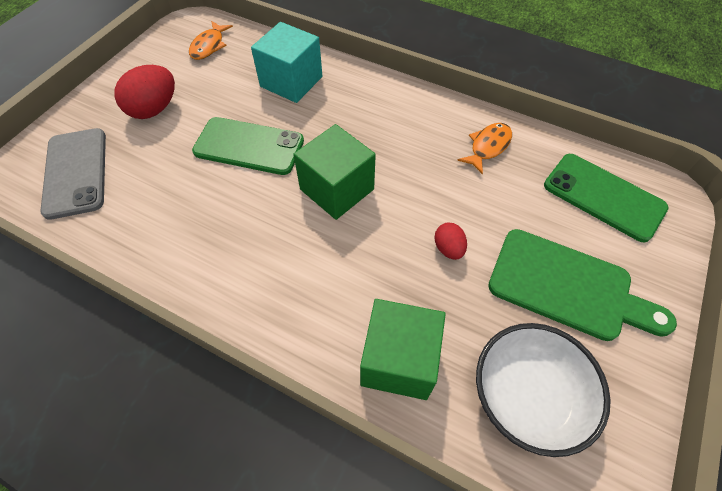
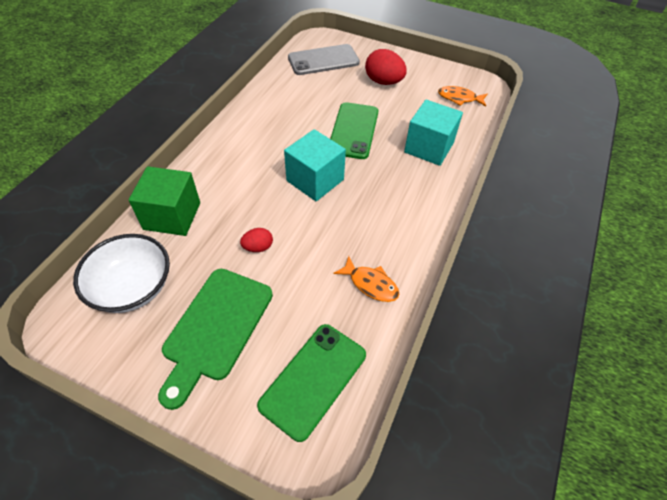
camera: 85 degrees right, 5 degrees down
(337, 189) = (315, 180): green cube -> turquoise cube

